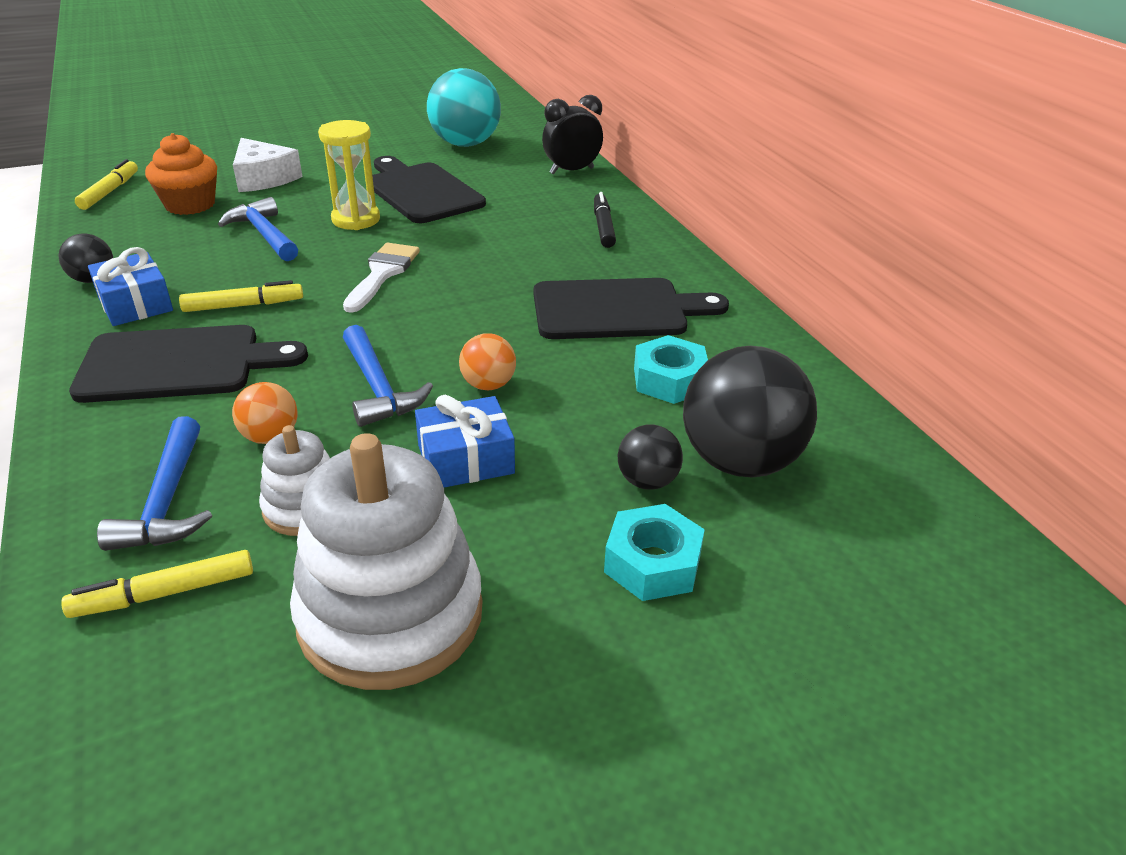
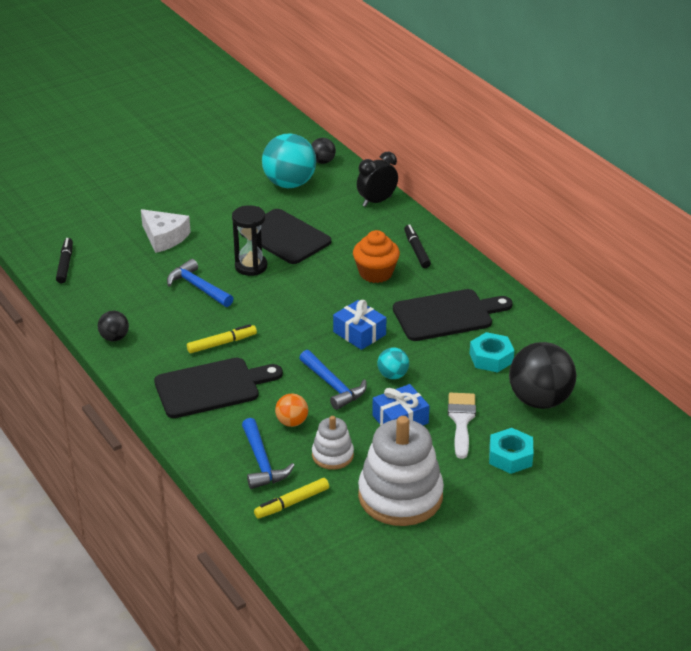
camera: 10 degrees left, 0 degrees up
(110, 191) = (65, 264): yellow marker -> black marker
(135, 304) = (155, 351): blue gift -> blue gift (359, 333)
(190, 205) = (130, 269): orange cupcake -> orange cupcake (375, 273)
(356, 219) = (251, 266): yellow hourglass -> black hourglass
(382, 274) = (293, 308): white brush -> white brush (461, 421)
(488, 385) = (393, 375): orange ball -> turquoise ball
(647, 481) = (496, 417): black ball -> black ball (322, 161)

